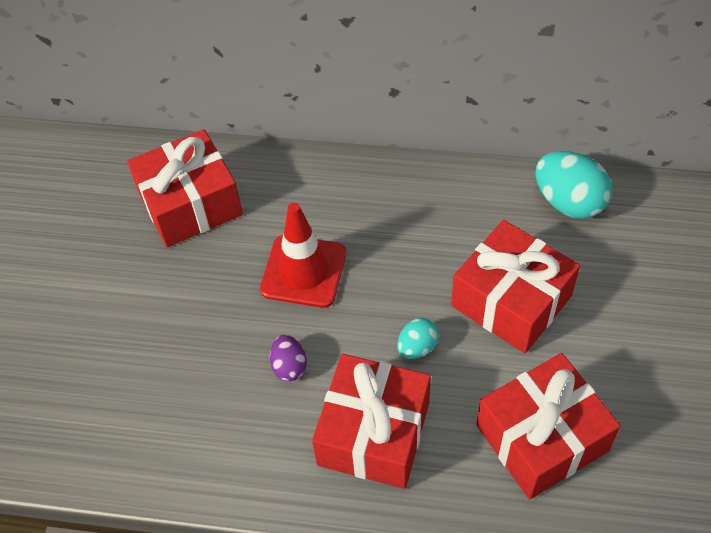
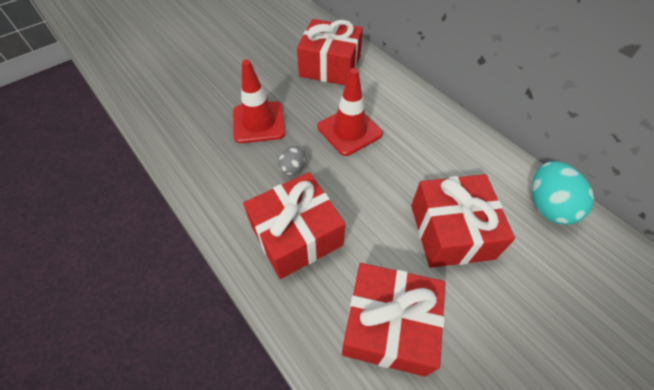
camera: 40 degrees right, 0 degrees up
(186, 346) = (259, 122): none -> red traffic cone
(289, 366) = (293, 168): purple egg -> grey egg
(417, 347) = (368, 212): turquoise egg -> none

